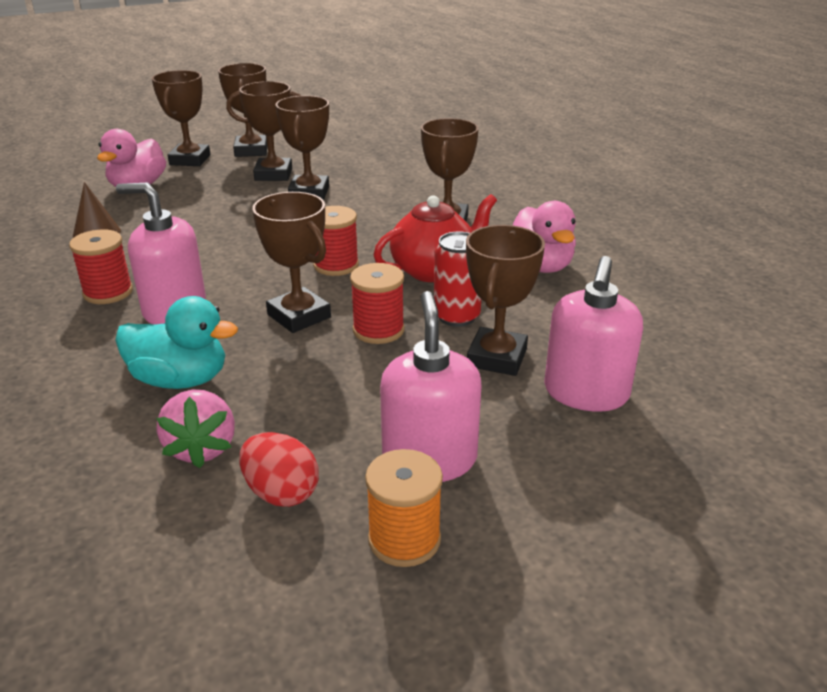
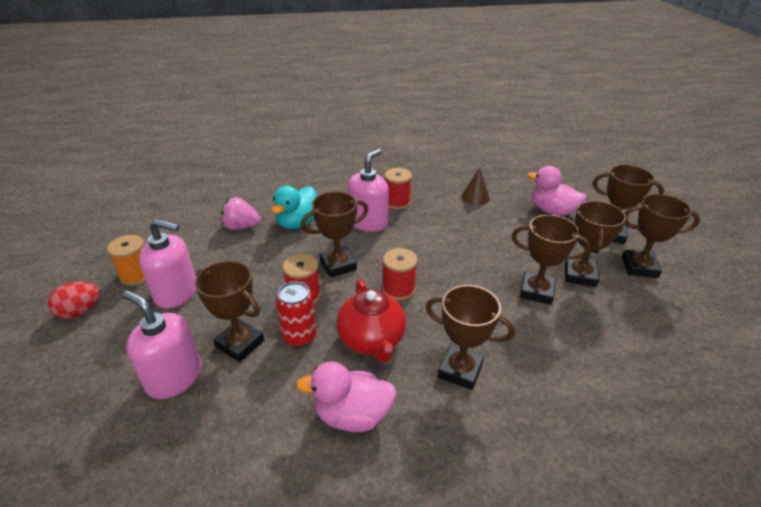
camera: 105 degrees right, 5 degrees up
(281, 493) = (195, 245): red egg -> red egg (80, 311)

